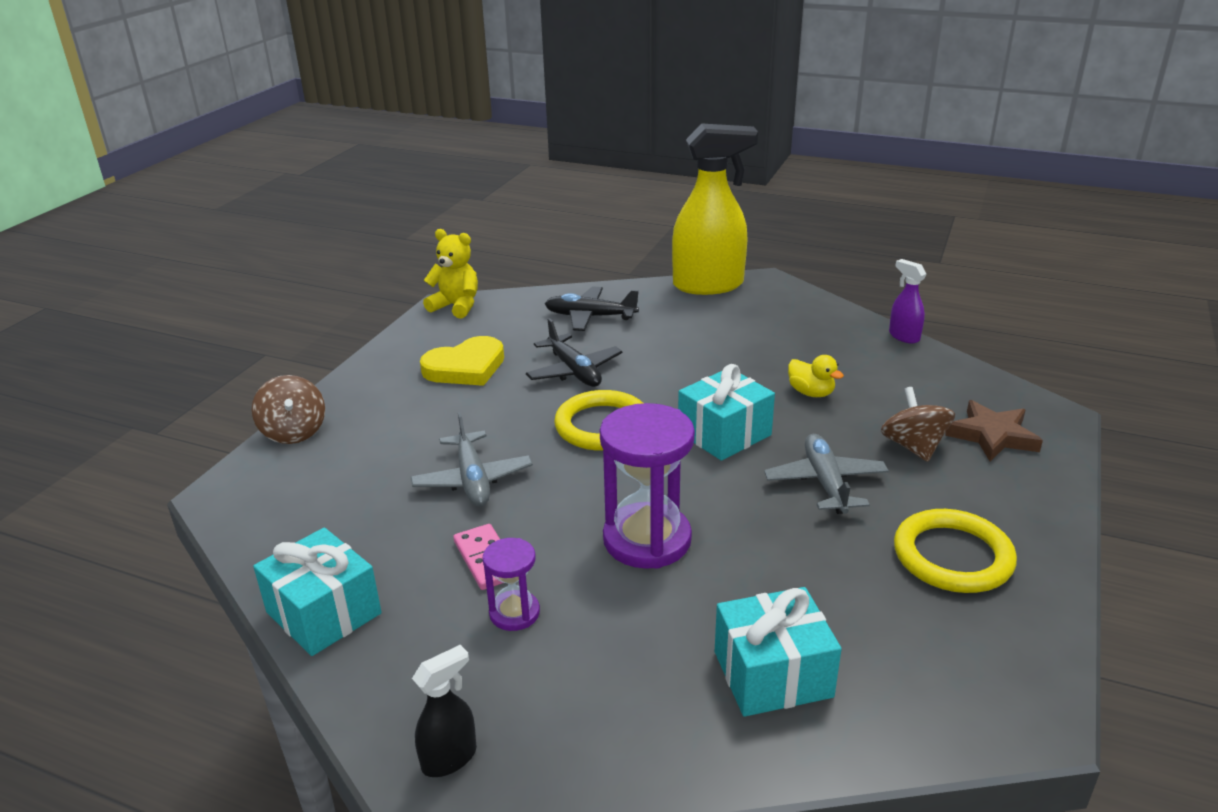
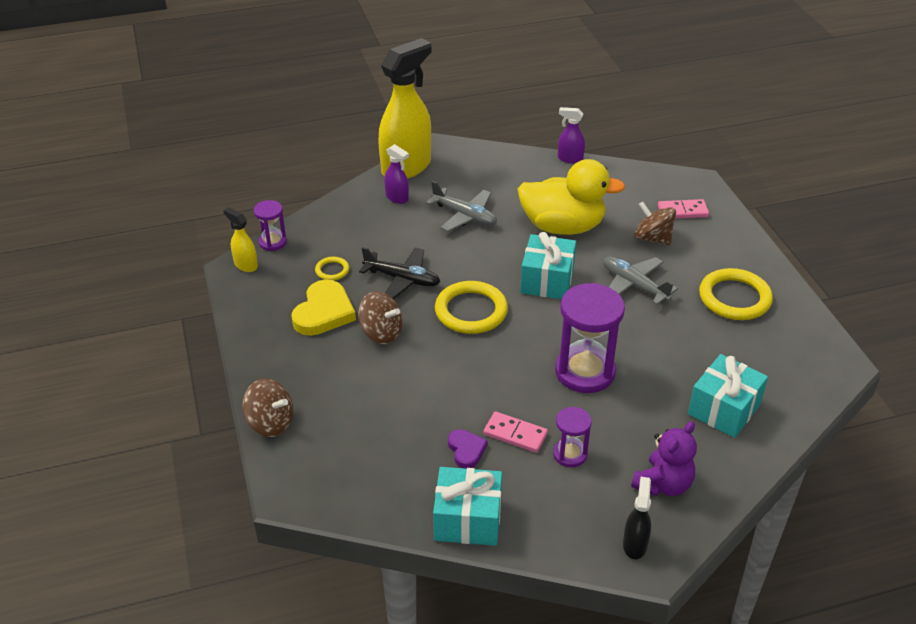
camera: 40 degrees left, 10 degrees up
(418, 547) = (466, 450): none -> purple heart
(456, 306) = (245, 265): yellow teddy bear -> yellow spray bottle
(472, 480) = (440, 390): grey plane -> grey plane (464, 216)
(490, 405) = (381, 333): none -> brown spinning top
(503, 299) = (272, 242): none -> purple hourglass
(521, 338) = (332, 270): none -> yellow ring
(576, 712) = (663, 484): none -> purple teddy bear
(590, 317) = (357, 230): black plane -> none
(664, 306) = (397, 198): none -> purple spray bottle
(811, 393) = (562, 227): yellow duck -> yellow duck, size x2.31
(992, 436) = (682, 211): brown star -> pink domino

